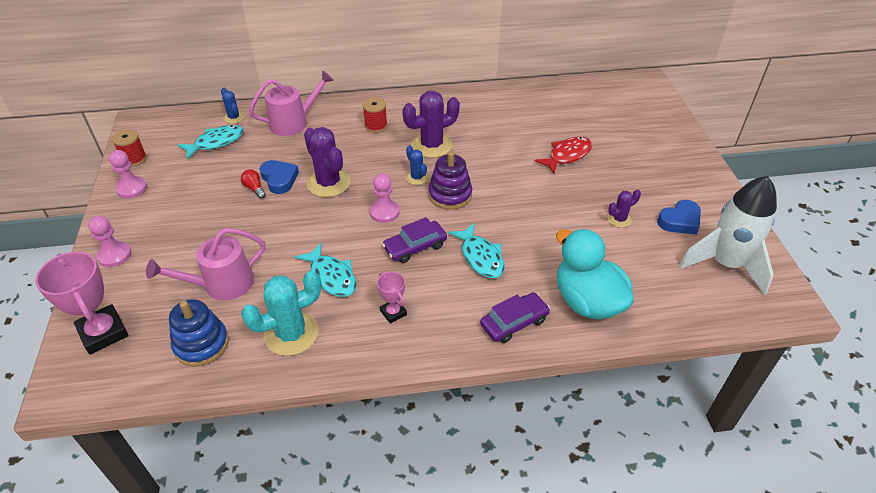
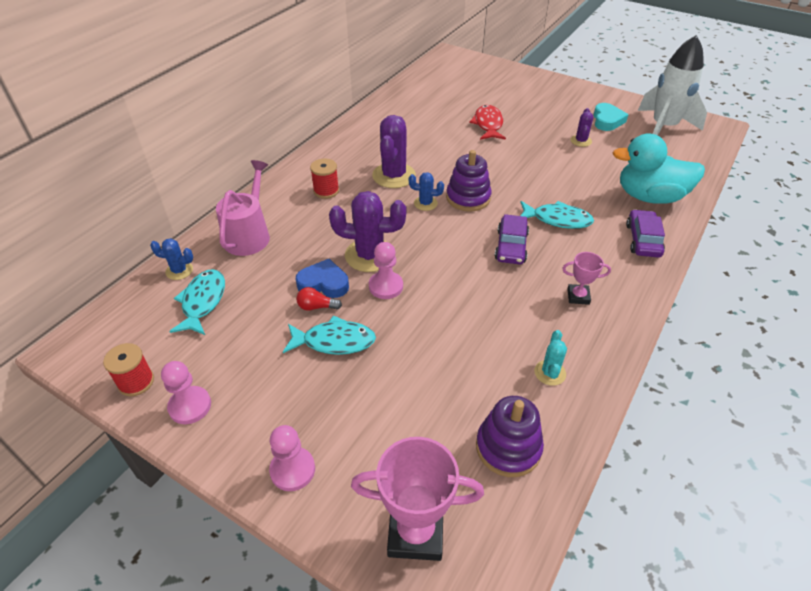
camera: 50 degrees left, 0 degrees up
(201, 344) = (508, 447): blue stacking toy -> purple stacking toy
(222, 284) = (435, 394): pink watering can -> none
(291, 334) = (550, 373): turquoise cactus -> turquoise cactus, size x0.52
(331, 276) = (499, 312): turquoise fish -> turquoise fish (334, 341)
(384, 212) = (449, 242): pink pawn -> pink pawn (386, 286)
(680, 221) = (607, 120): blue heart -> turquoise heart

